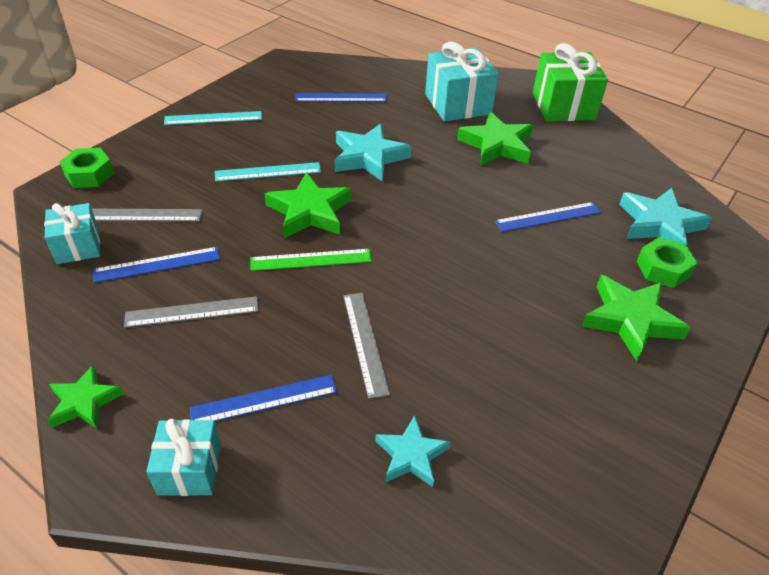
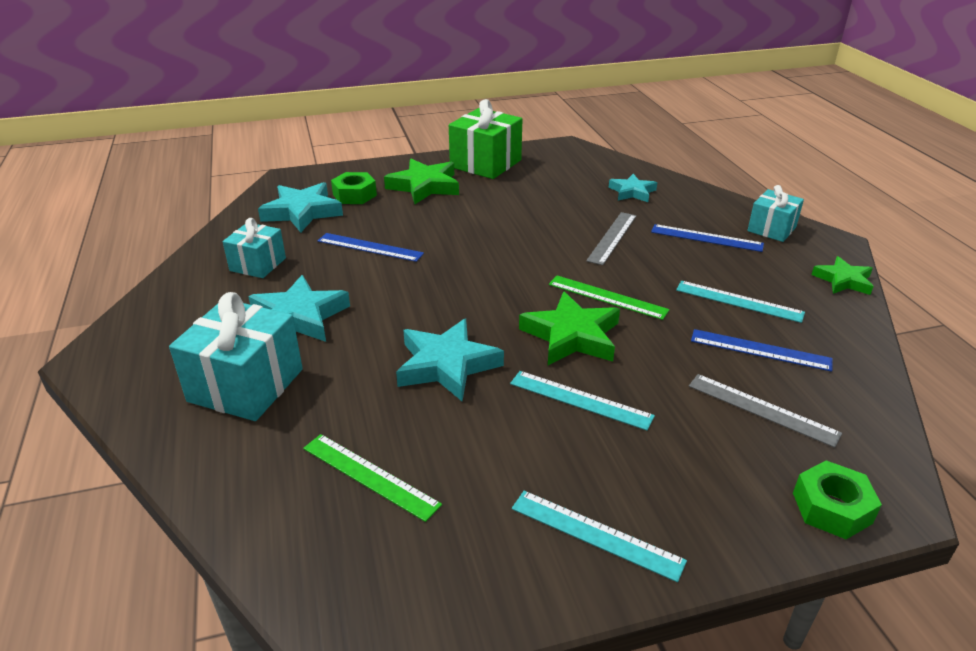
camera: 140 degrees left, 10 degrees down
(78, 246) = (849, 403): turquoise gift -> turquoise gift (258, 264)
(192, 312) = (739, 301): grey ruler -> turquoise ruler
(341, 98) = (370, 476): blue ruler -> green ruler
(496, 145) = (299, 317): green star -> turquoise star
(563, 106) = (150, 325): green gift -> green gift (485, 163)

